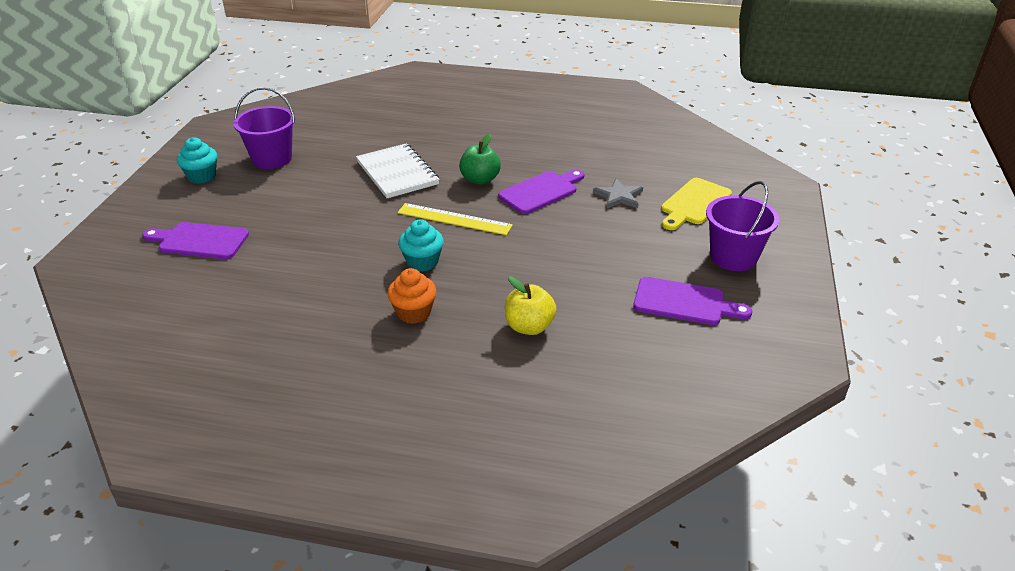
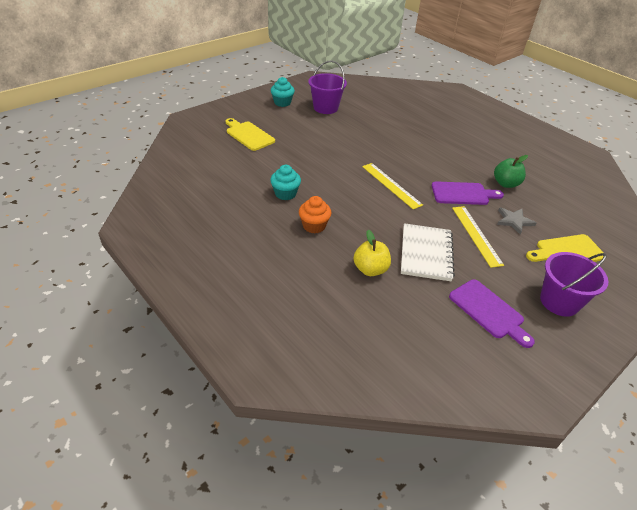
camera: 35 degrees right, 5 degrees up
(199, 241) = (248, 135): purple cutting board -> yellow cutting board
(397, 173) = (385, 144): white notebook -> white notebook (426, 253)
(422, 262) = (347, 200): turquoise cupcake -> turquoise cupcake (285, 194)
(480, 179) = (431, 169): green apple -> green apple (506, 184)
(598, 230) = (476, 235): none -> yellow ruler

